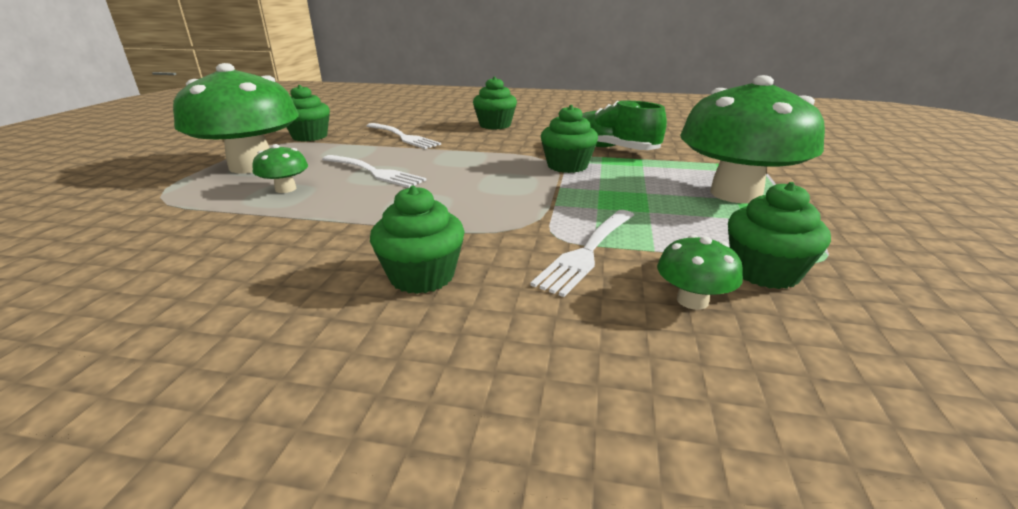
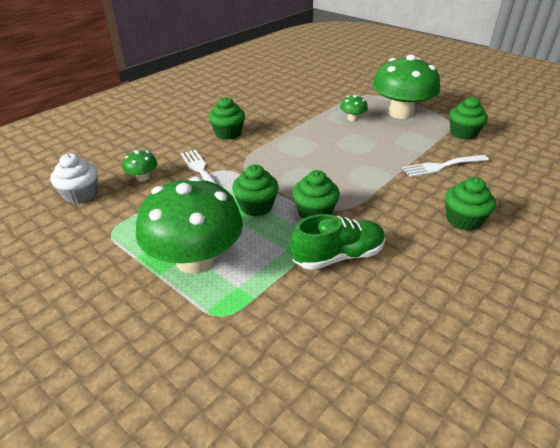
camera: 120 degrees right, 10 degrees up
(374, 172) = (361, 143): white fork -> none
(764, 272) = (130, 206): green cupcake -> green cupcake (256, 206)
(857, 346) = (81, 195): none -> white cupcake

